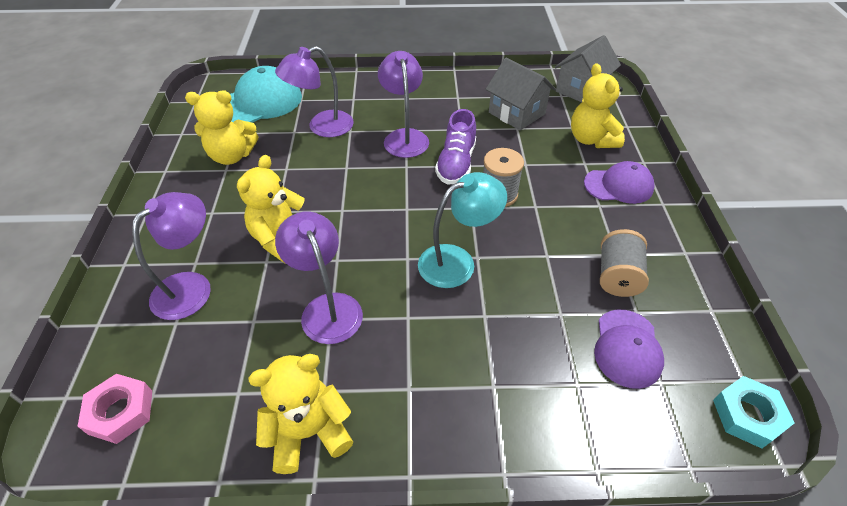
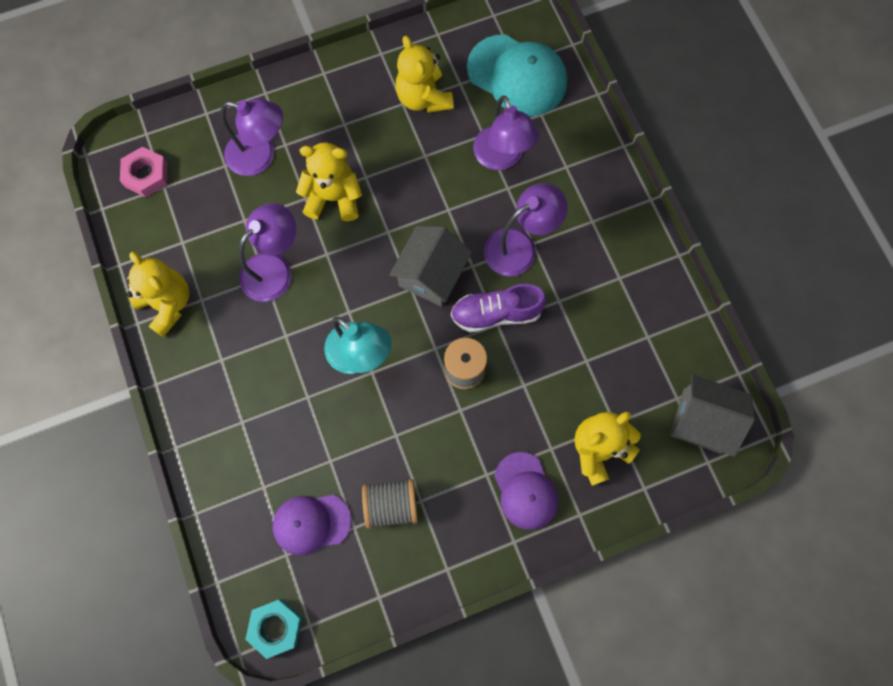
camera: 70 degrees right, 25 degrees up
(322, 127) = (502, 158): purple lamp -> purple lamp turned 150 degrees counterclockwise
(516, 113) = (615, 353): grey house -> grey house (431, 275)

